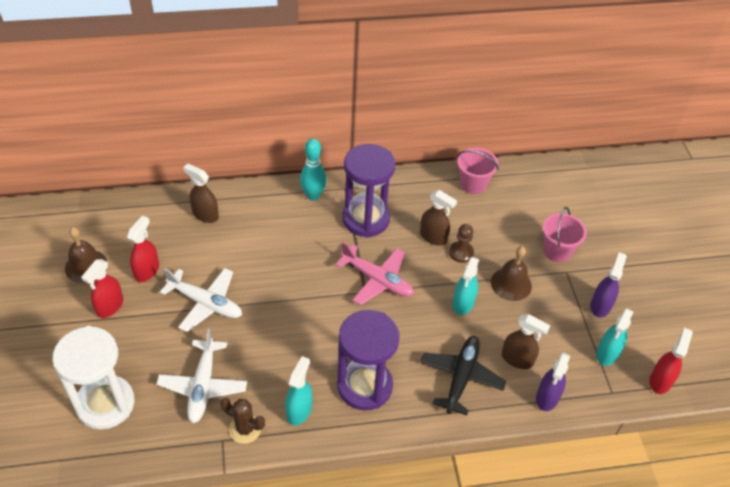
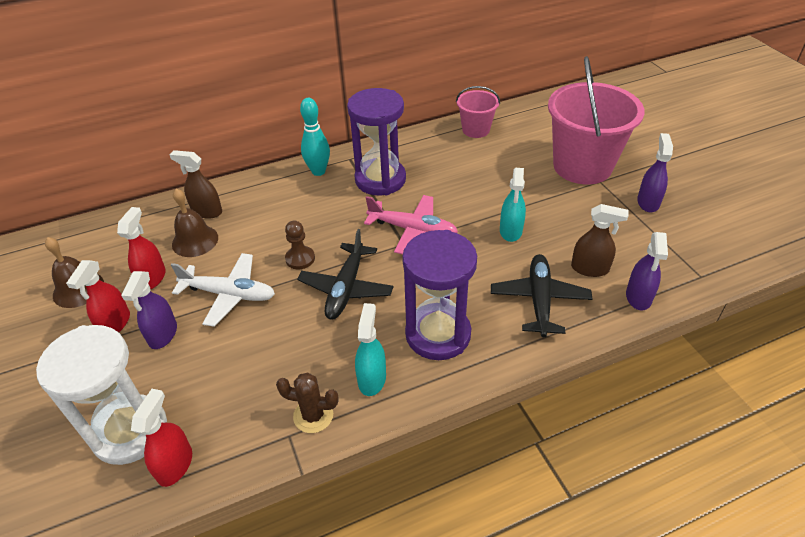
camera: 10 degrees left, 5 degrees down
(145, 327) = (163, 334): none -> purple spray bottle
(203, 386) = (248, 381): white plane -> none
(303, 323) = (346, 288): none -> black plane
(433, 237) = (455, 180): brown spray bottle -> none
(461, 252) = (489, 188): brown pawn -> brown pawn (300, 258)
(511, 284) = (551, 203): brown bell -> brown bell (195, 241)
(557, 251) = (582, 166): pink bucket -> pink bucket, size x1.95
(607, 354) = (677, 242): turquoise spray bottle -> none
(660, 381) = (742, 254): red spray bottle -> red spray bottle (175, 465)

